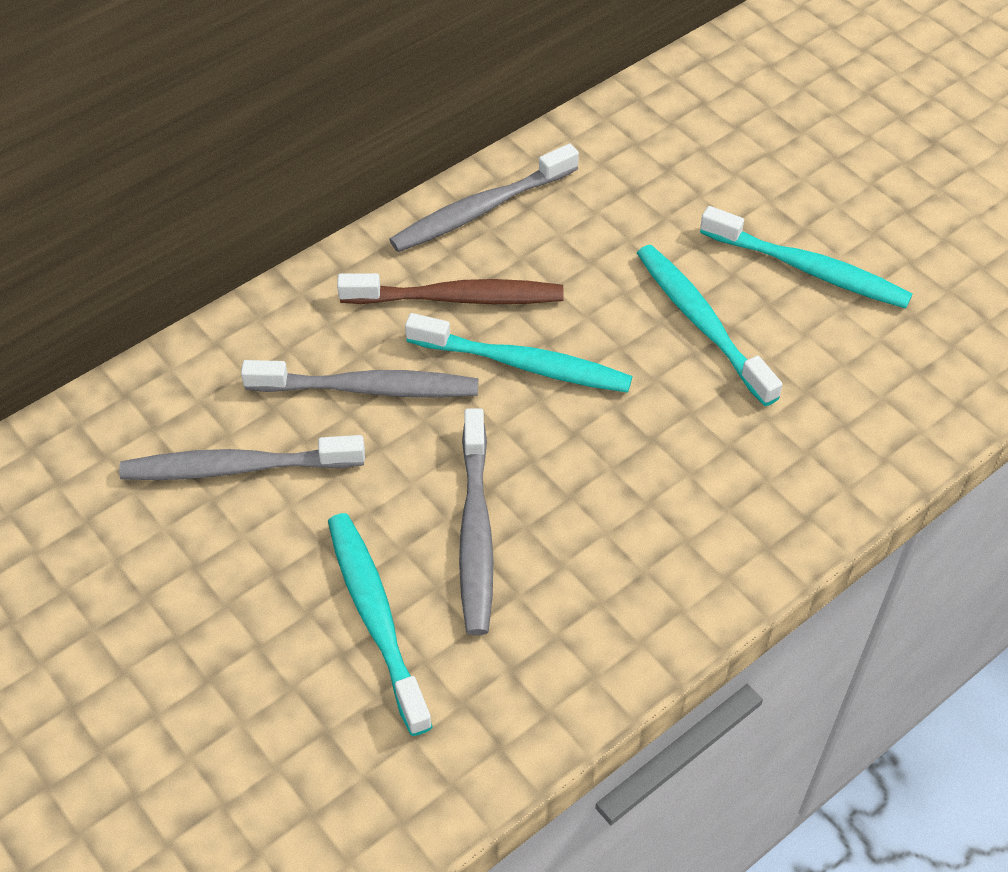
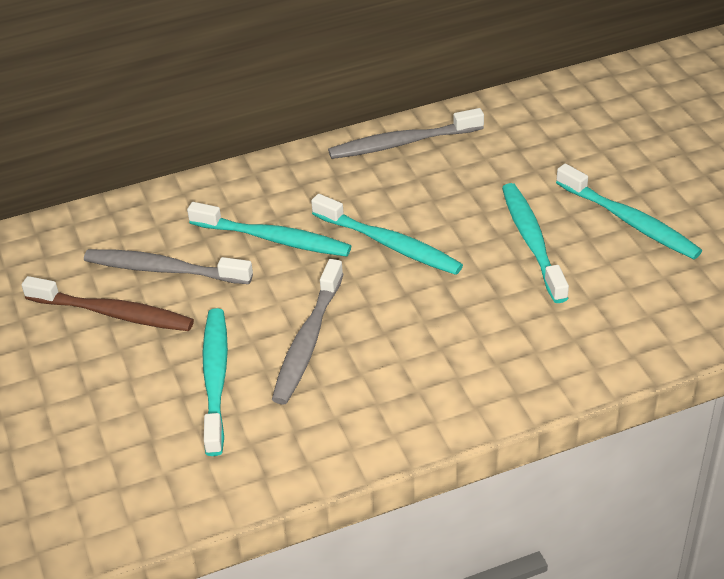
camera: 20 degrees right, 10 degrees down
(368, 388) = (273, 238): grey toothbrush -> turquoise toothbrush
(457, 298) = (361, 194): brown toothbrush -> brown toothbrush (113, 313)

